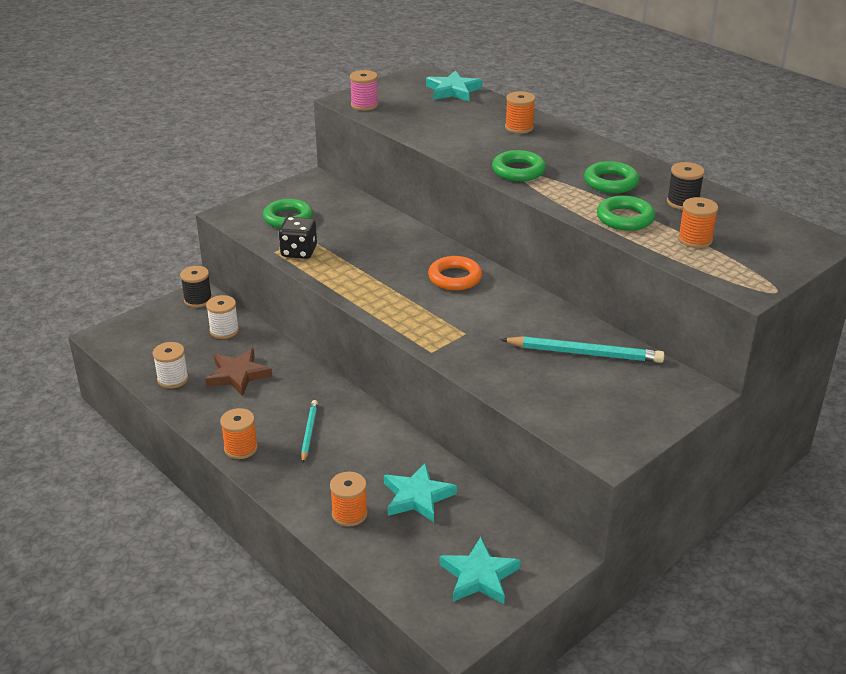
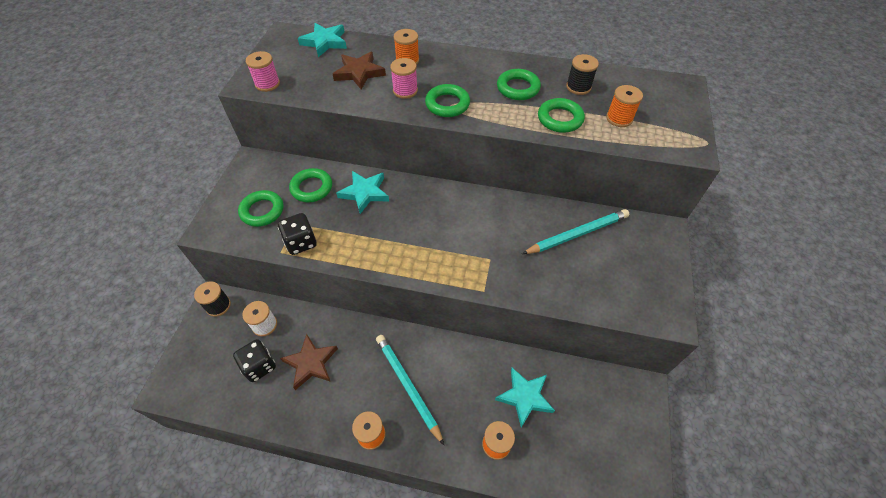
camera: 35 degrees left, 20 degrees up
(173, 379) = (262, 399): white spool -> none
(192, 356) = (259, 366): none -> black dice
(309, 433) = (408, 386): turquoise pencil -> turquoise pencil, size x1.65
(349, 218) = (311, 188): none -> green ring
(455, 278) = (437, 209): orange ring -> none
(459, 122) = (359, 73): none -> brown star
(479, 576) = (616, 440): turquoise star -> turquoise star (364, 193)
(488, 148) = (405, 91): none -> pink spool

